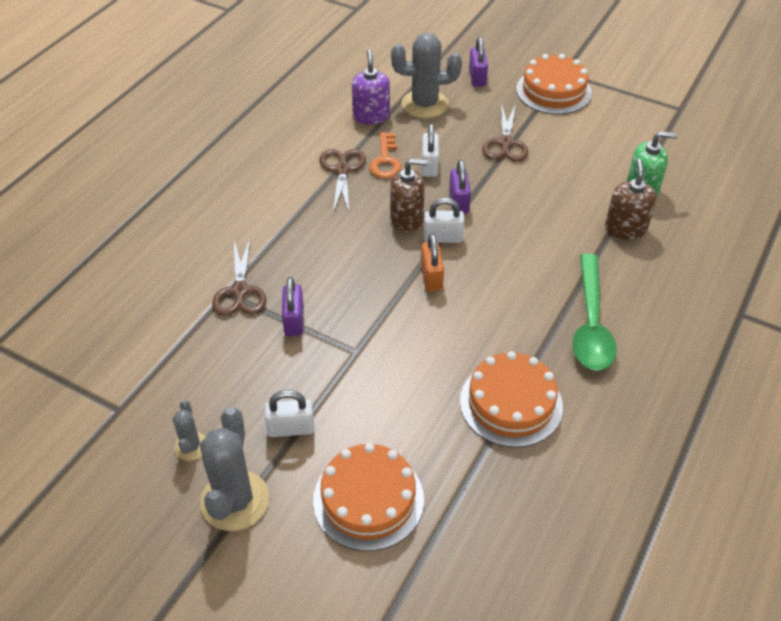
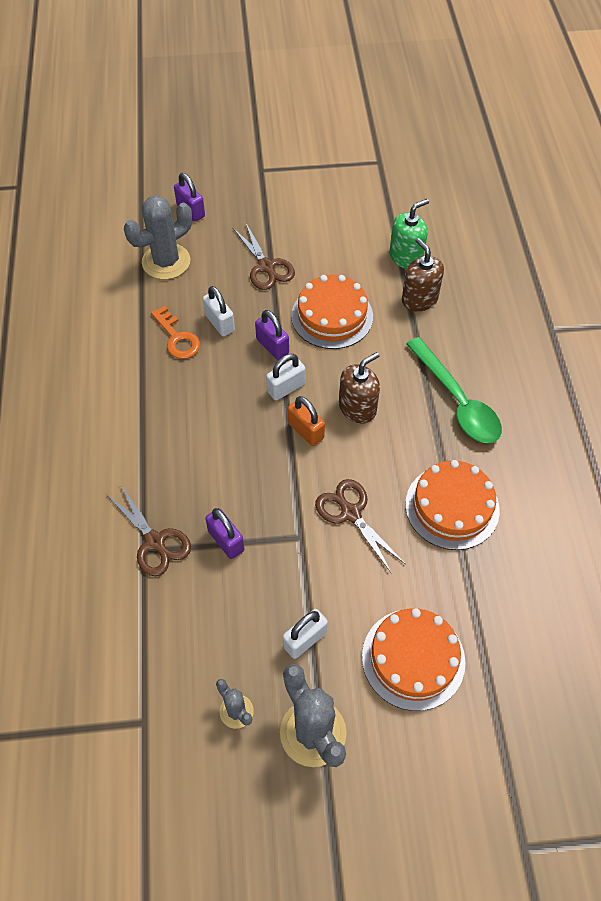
camera: 35 degrees left, 10 degrees up
(342, 170) = (146, 368): brown scissors -> brown scissors (350, 513)
(371, 116) = (127, 298): purple soap dispenser -> none
(407, 218) = (241, 386): brown soap dispenser -> brown soap dispenser (357, 408)
(553, 91) = (266, 193): orange cake -> orange cake (332, 316)

